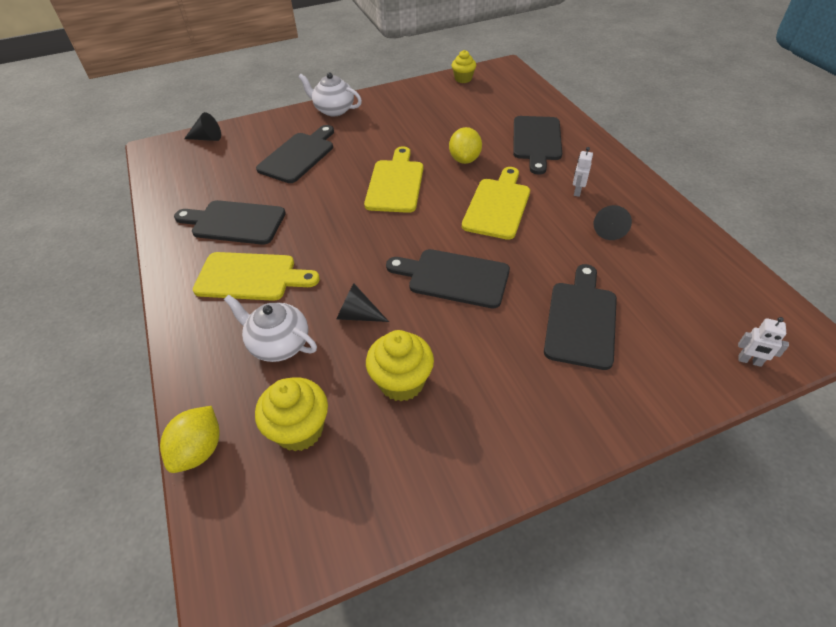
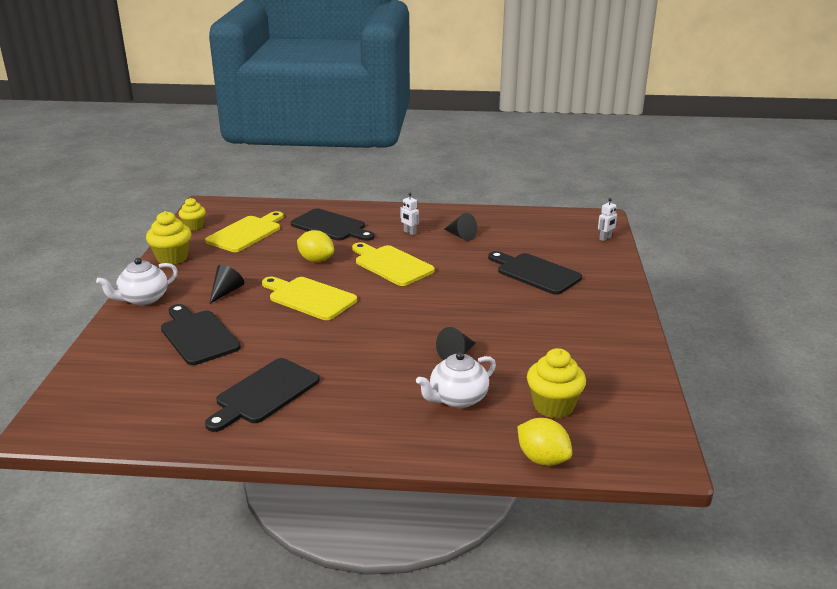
camera: 65 degrees left, 20 degrees down
(207, 138) = (77, 386): black cone -> black cone (226, 292)
(251, 277) = (358, 398): yellow cutting board -> yellow cutting board (246, 233)
(401, 382) = (539, 352): yellow cupcake -> yellow cupcake (172, 258)
(453, 277) = (453, 304): black cutting board -> none

